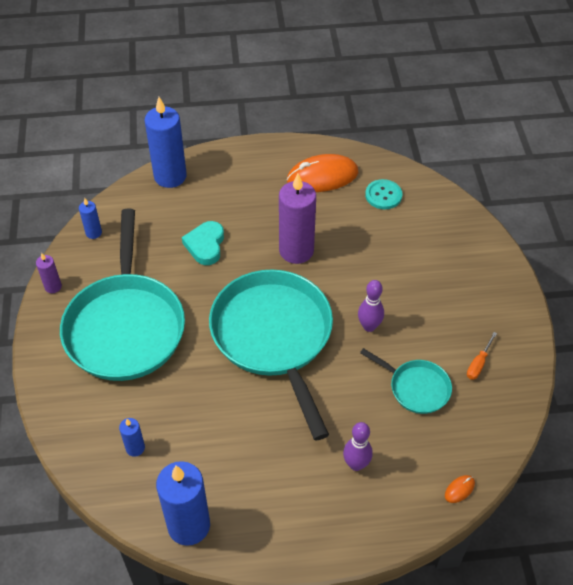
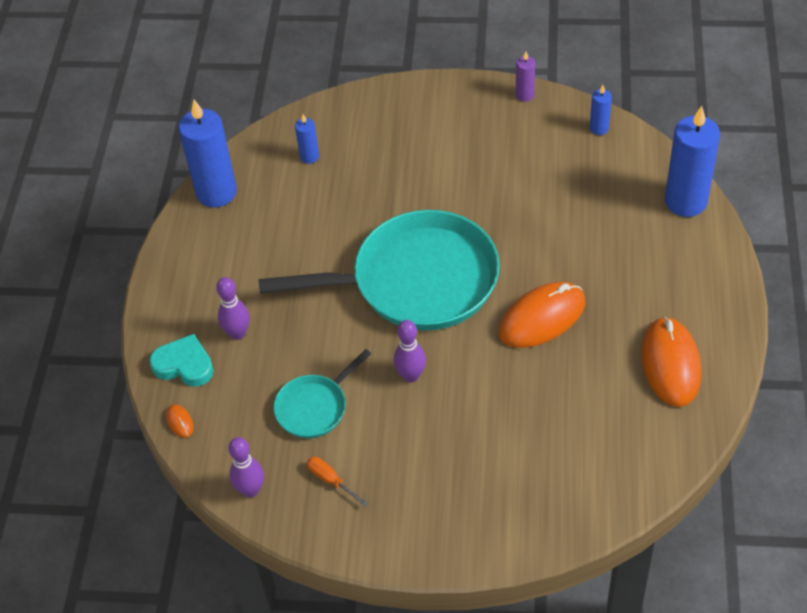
camera: 105 degrees right, 0 degrees up
(125, 326) = (459, 153): turquoise pan -> none
(205, 245) = (564, 229): turquoise heart -> turquoise heart (184, 365)
(296, 251) = (542, 318): purple candle -> orange mouse
(383, 195) = (627, 431): turquoise button -> none
(505, 418) = (250, 490): none -> purple bowling pin

